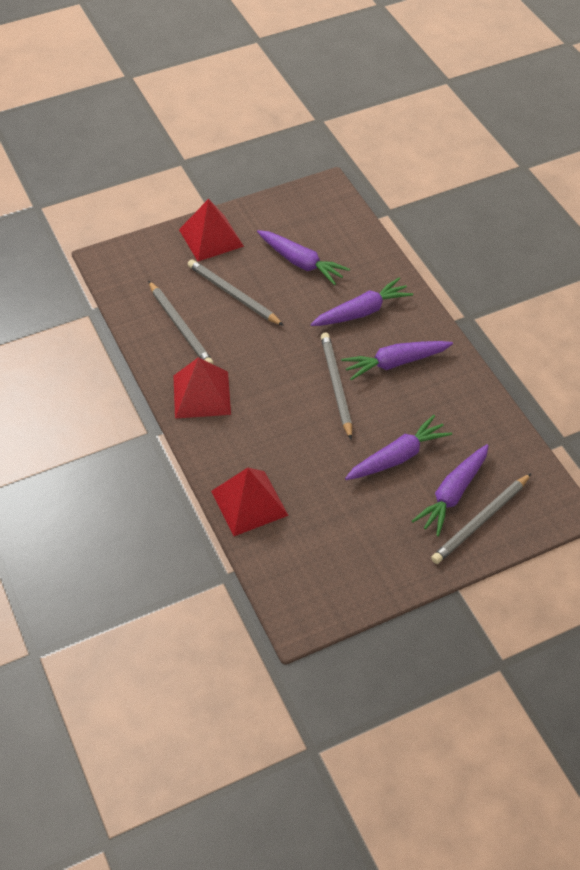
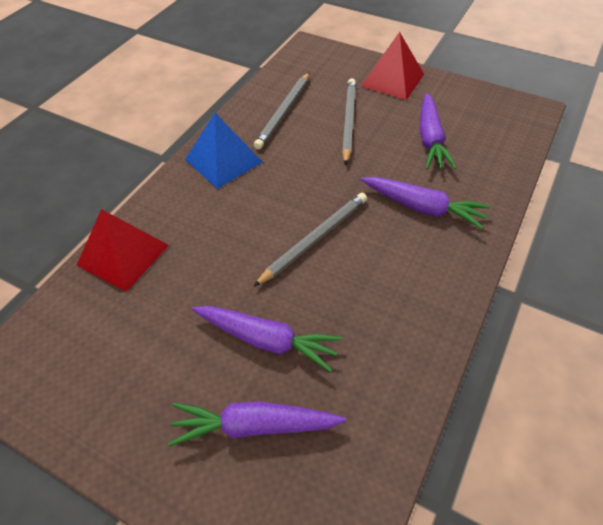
camera: 55 degrees right, 0 degrees up
(202, 394) = (223, 160): red pyramid -> blue pyramid
(395, 363) = (388, 268): purple carrot -> none
(481, 521) = (236, 483): grey pencil -> none

